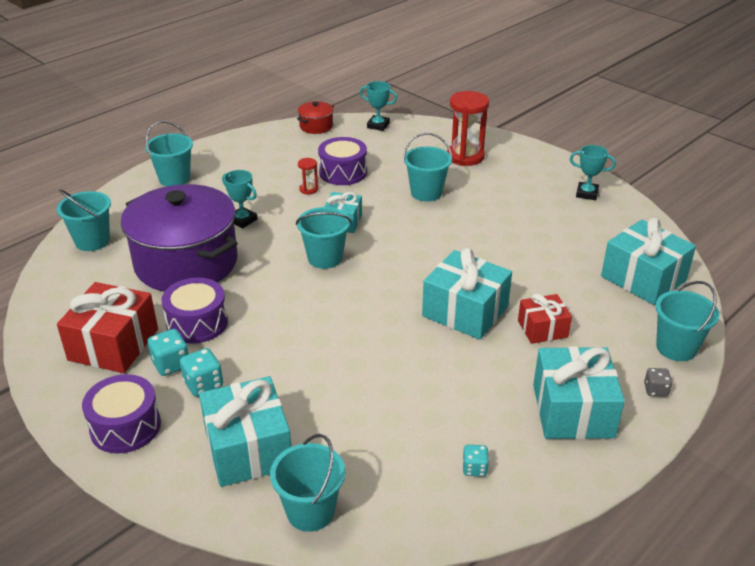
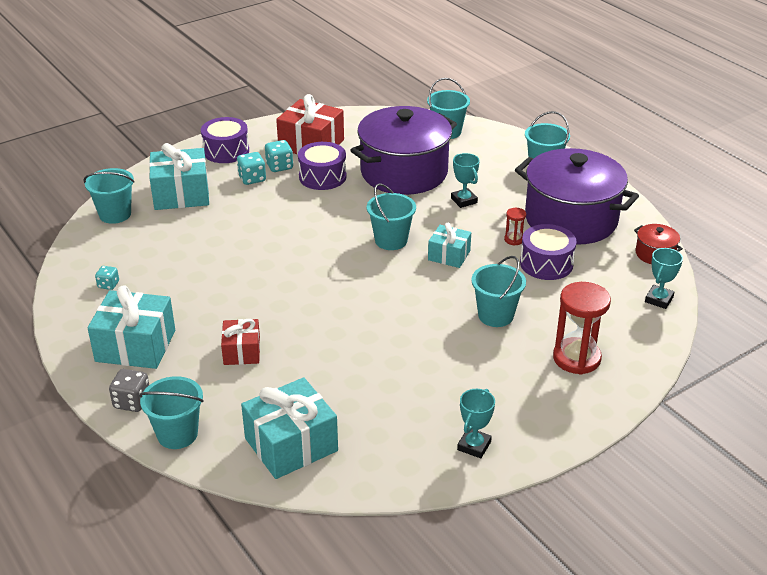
camera: 100 degrees right, 0 degrees up
(242, 220) = (464, 200): turquoise trophy -> turquoise trophy turned 75 degrees counterclockwise
(269, 163) = (571, 219): none -> purple pot
(465, 311) = (285, 309): turquoise gift -> none
(655, 390) = (132, 402): grey dice -> grey dice, size x1.54

